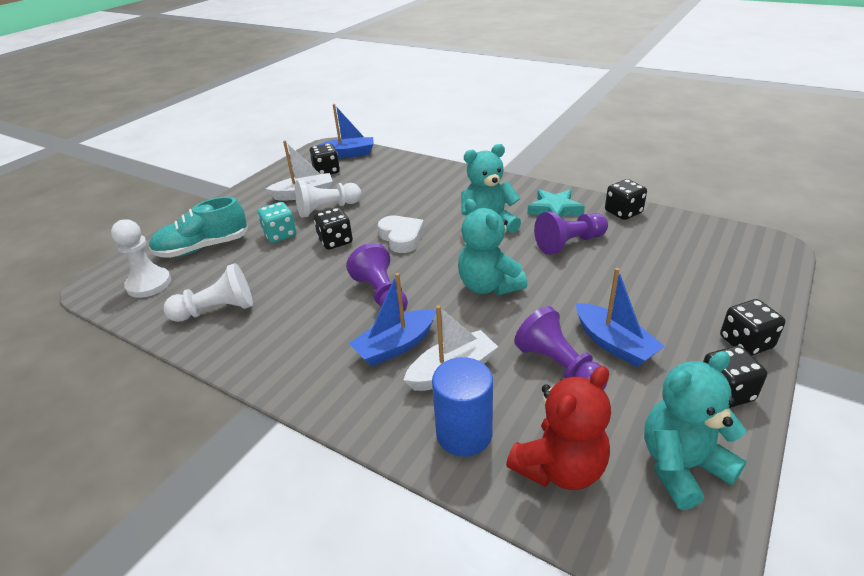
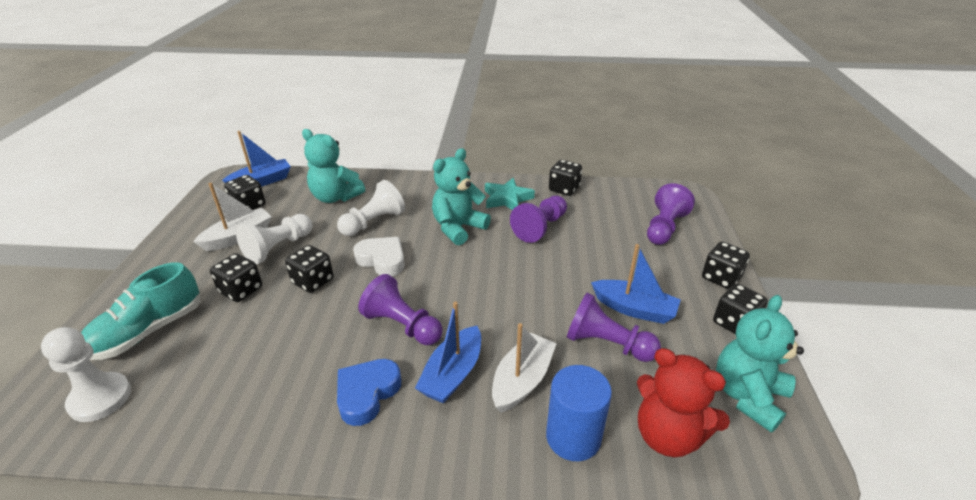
camera: 30 degrees left, 0 degrees up
(217, 310) = (221, 401): white pawn -> white pawn (373, 222)
(280, 235) = (241, 290): turquoise dice -> black dice
(318, 338) = (367, 394): none -> blue heart
(488, 286) = (498, 286): turquoise teddy bear -> turquoise teddy bear (335, 197)
(560, 468) = (668, 435): red teddy bear -> red teddy bear turned 105 degrees clockwise
(714, 275) = (664, 228): none -> purple pawn

